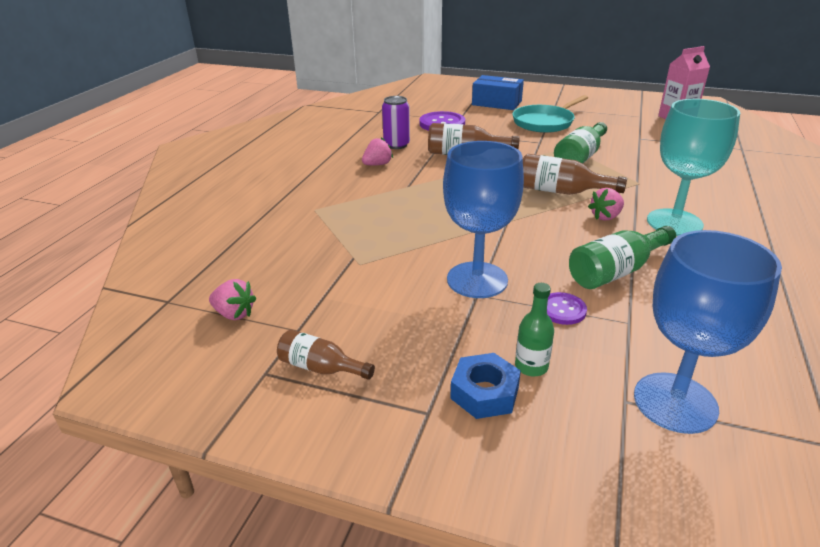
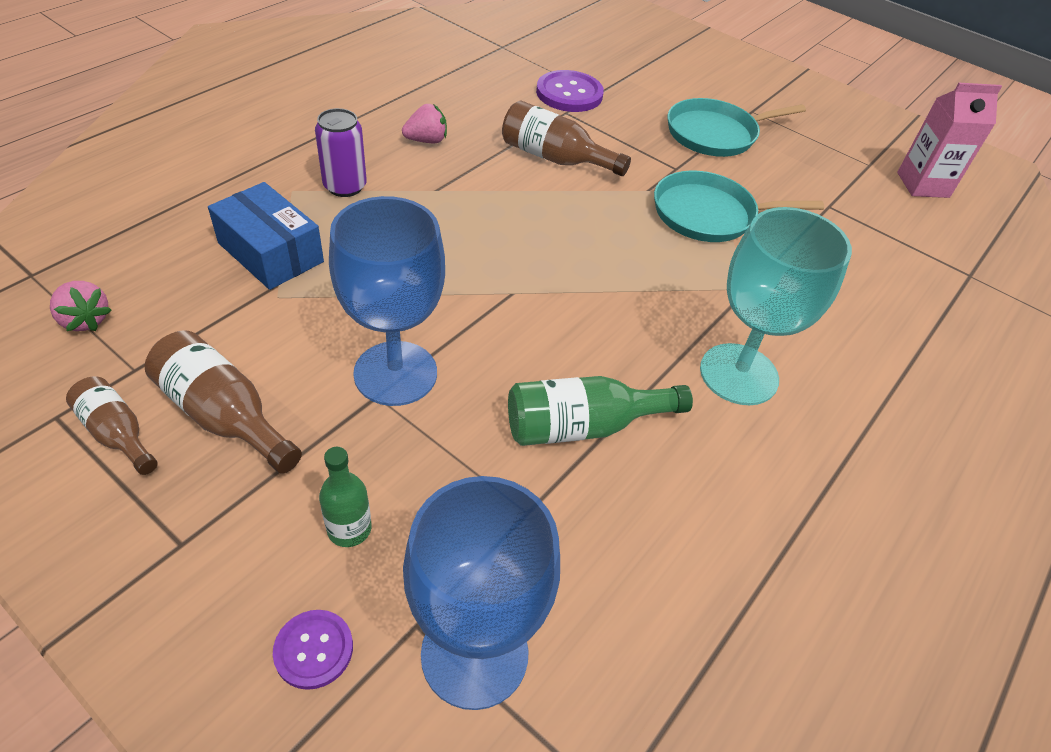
camera: 15 degrees right, 15 degrees up
(396, 145) = (478, 113): purple can -> purple can (345, 186)
(484, 393) = (264, 543): blue nut -> none
(496, 103) = (677, 77): blue box -> blue box (271, 252)
(561, 191) = (629, 266): brown bottle -> brown bottle (224, 416)
(562, 310) = (460, 460): purple button -> purple button (314, 650)
(580, 157) = (709, 214): green bottle -> turquoise pan
(605, 217) = (651, 330): pink strawberry -> none

